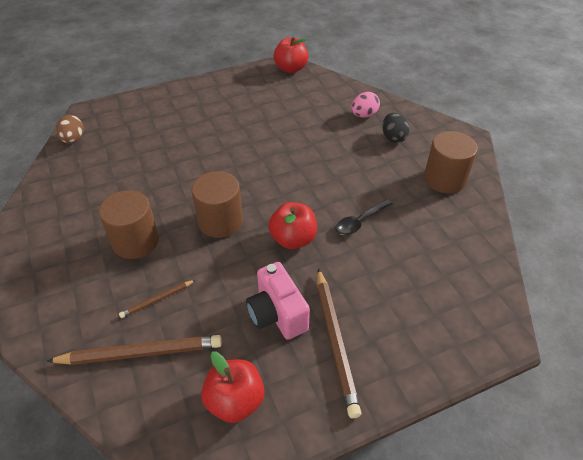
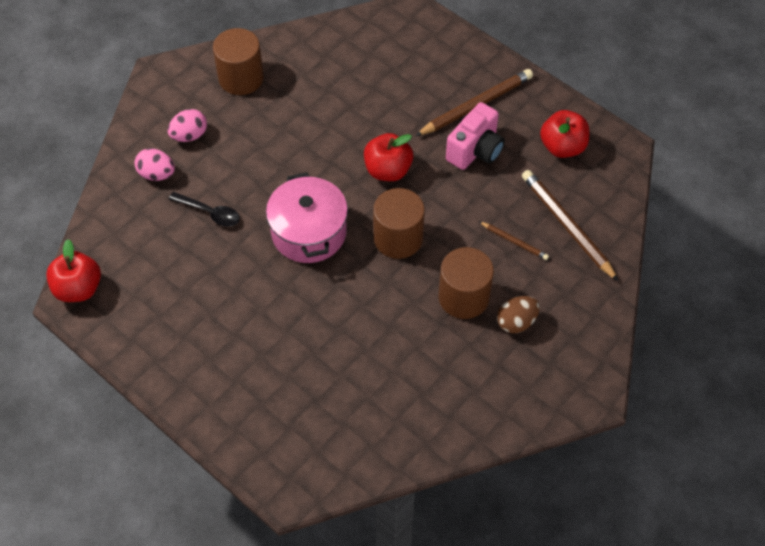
camera: 115 degrees left, 10 degrees up
(73, 139) = (350, 467): brown egg -> brown egg (516, 322)
(262, 173) = (309, 232): none -> pink pot
(360, 221) = (337, 127): black spoon -> black spoon (210, 213)
(393, 137) = (189, 135): black egg -> pink egg

